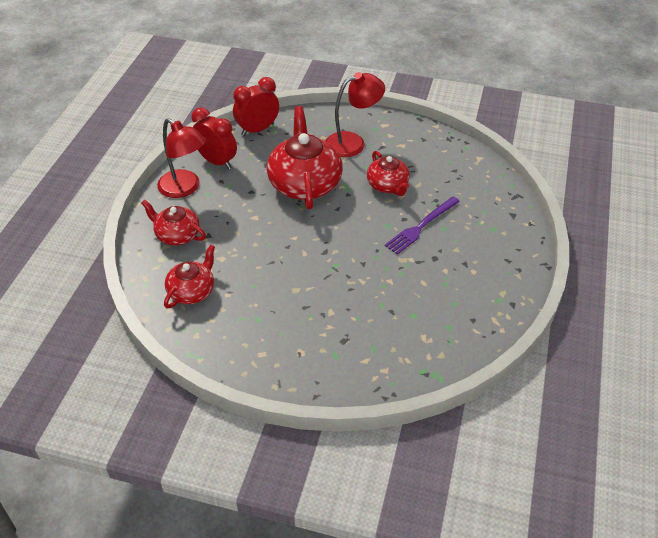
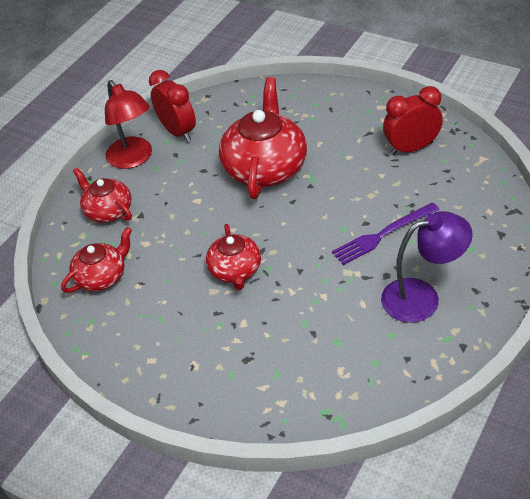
camera: 20 degrees right, 0 degrees up
(257, 129) = (234, 99): red clock -> red clock (411, 148)
(353, 142) = (336, 124): red lamp -> none
(388, 185) = (360, 180): red teapot -> red teapot (235, 270)
(469, 271) = (422, 297): none -> purple lamp

